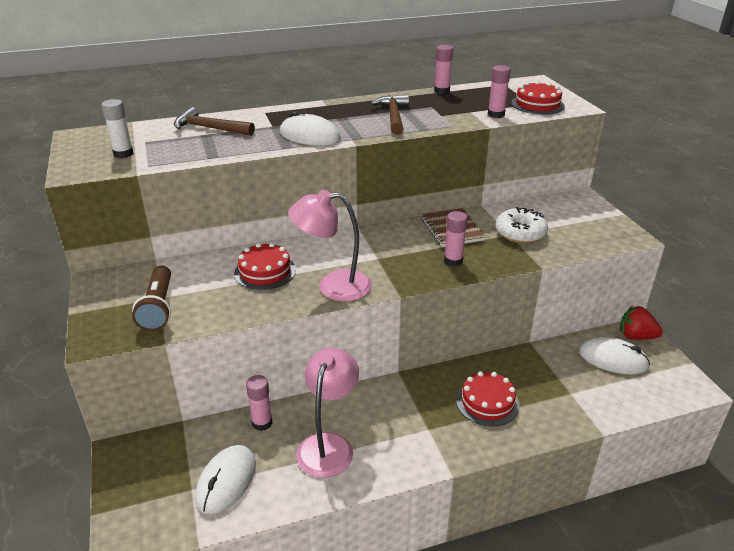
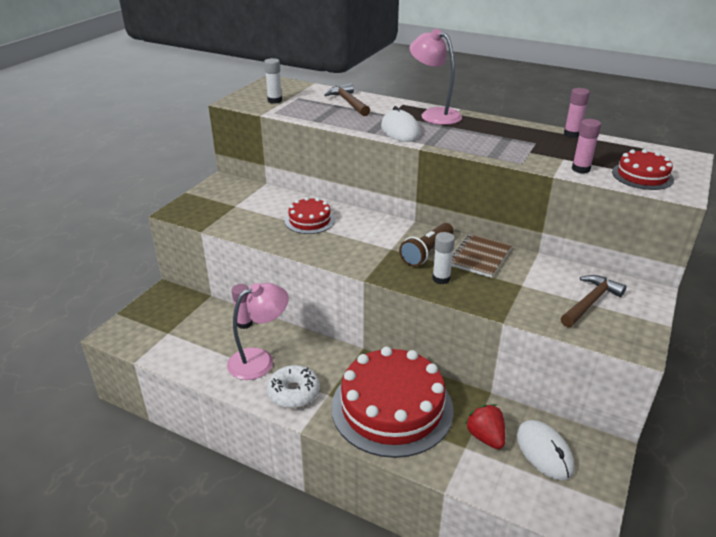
camera: 45 degrees right, 0 degrees up
(158, 308) = (226, 211): brown flashlight -> brown flashlight (426, 252)
(226, 481) = (187, 341): white mouse -> none
(333, 286) = (334, 250): pink lamp -> pink lamp (434, 114)
(393, 116) = (489, 139): brown hammer -> brown hammer (590, 302)
(453, 261) = (441, 279): pink glue stick -> white glue stick
(487, 402) = (392, 407): red cake -> red cake, size x2.06
(520, 233) = (533, 288): white donut -> white donut (293, 392)
(636, 336) = (597, 451): red strawberry -> red strawberry (485, 437)

